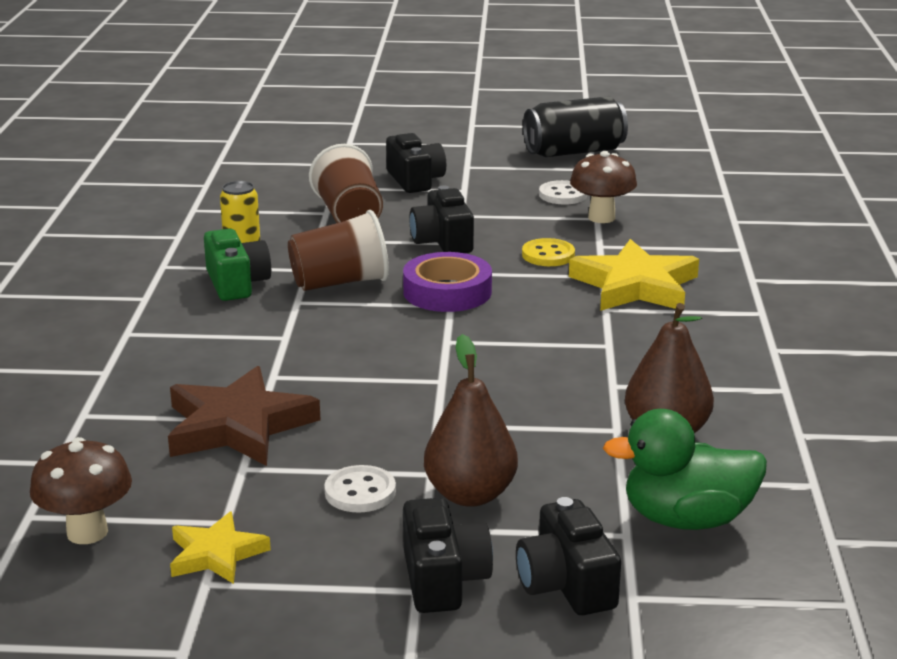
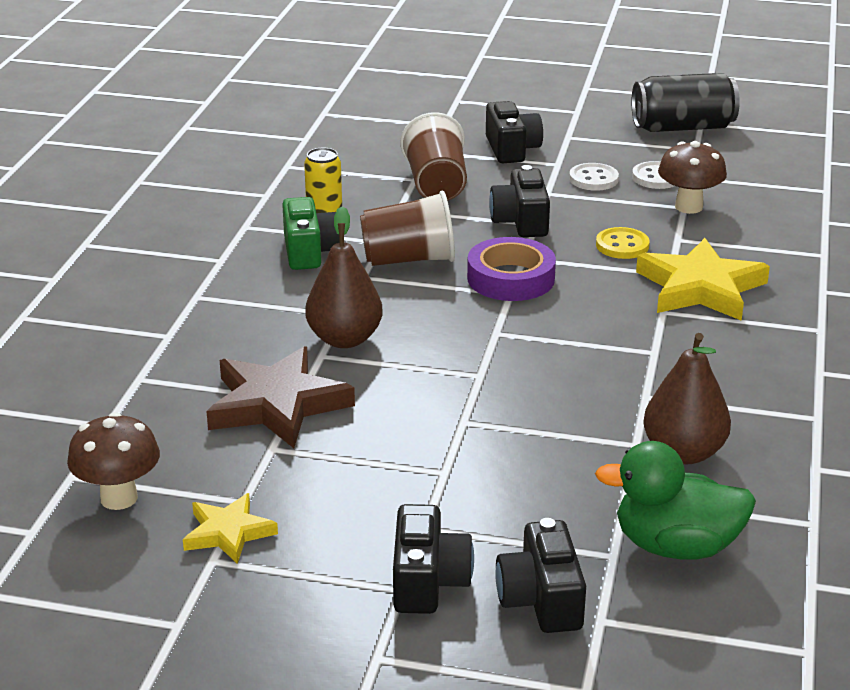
camera: 10 degrees right, 5 degrees up
(360, 492) = (373, 484): white button -> white button (593, 179)
(470, 494) = (476, 498): brown pear -> brown pear (344, 339)

